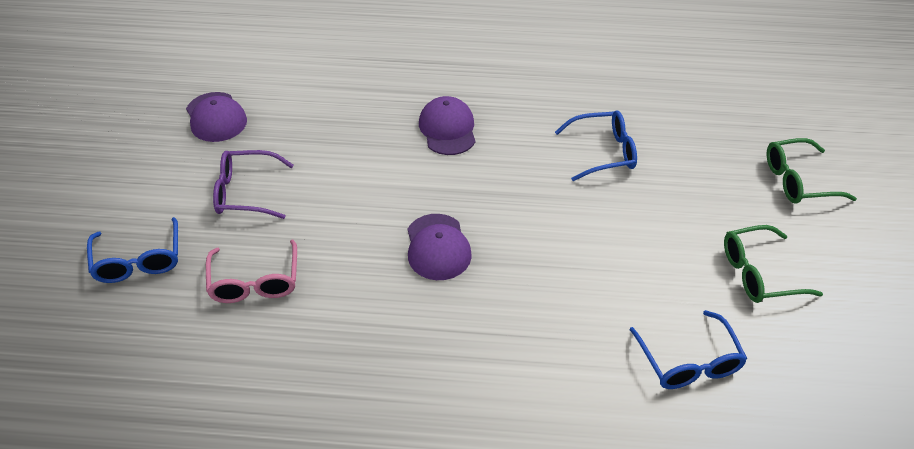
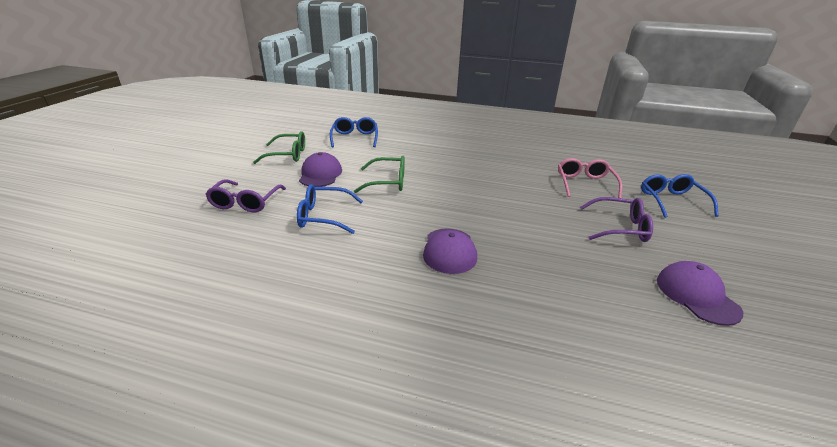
camera: 170 degrees left, 15 degrees down
(437, 247) = (469, 184): purple cap -> purple cap (320, 174)
(711, 158) = (245, 203): none -> purple glasses
(798, 181) = (204, 184): green glasses -> green glasses (388, 182)

